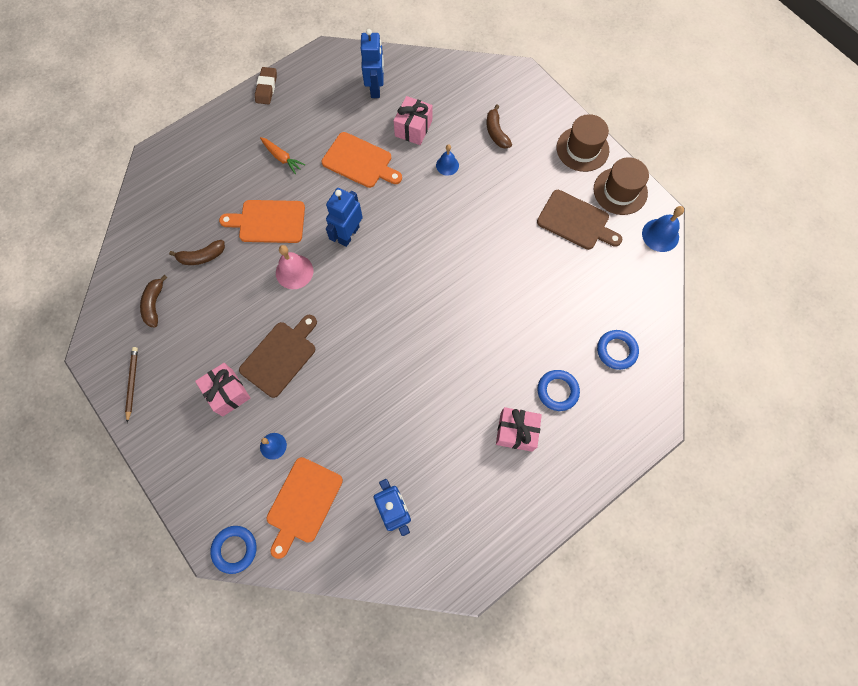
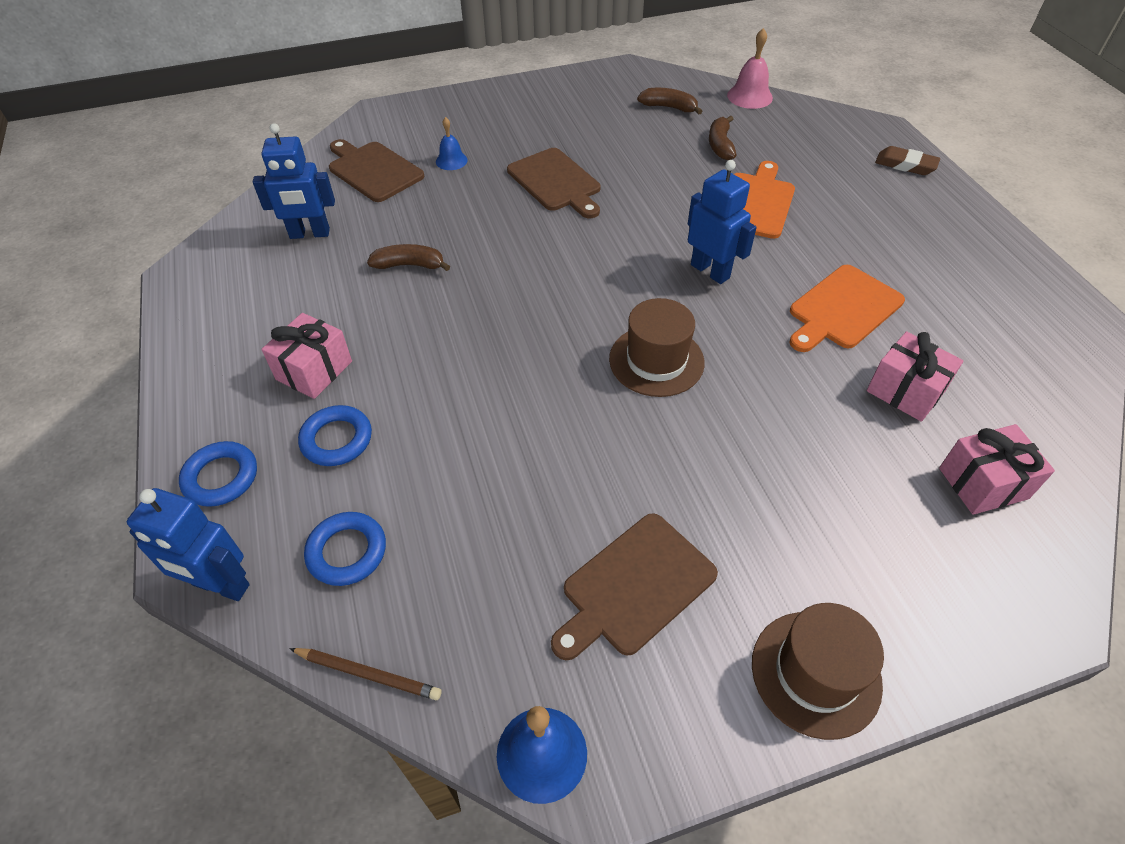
camera: 110 degrees right, 20 degrees down
(132, 383) = (581, 85): brown pencil -> brown pencil (368, 674)
(227, 393) = (533, 140): pink gift -> pink gift (983, 483)
(235, 549) = (364, 122): blue ring -> blue ring (221, 477)
(266, 88) = (1003, 237): brown eraser -> brown eraser (905, 165)
(282, 157) = (864, 231): orange carrot -> none
(294, 271) = (669, 212): pink bell -> pink bell (749, 96)
(303, 503) = (373, 170): orange cutting board -> brown cutting board
(376, 88) = (1003, 362): blue robot -> blue robot (220, 585)
(447, 165) = (815, 417): blue bell -> none
(496, 132) = (882, 517): brown banana -> brown banana (409, 265)
(620, 191) = (682, 711): brown hat -> brown hat (656, 361)

